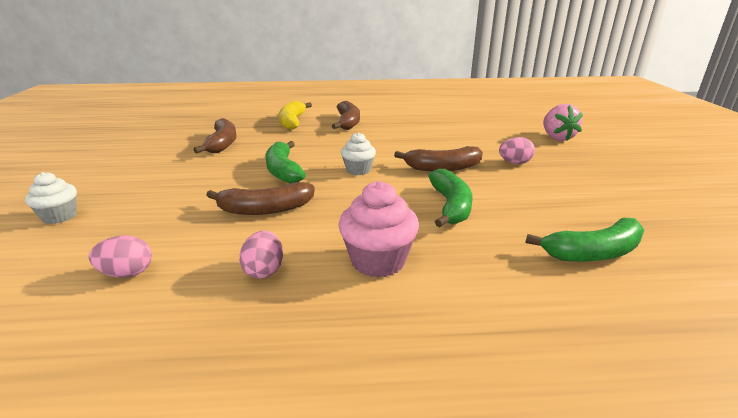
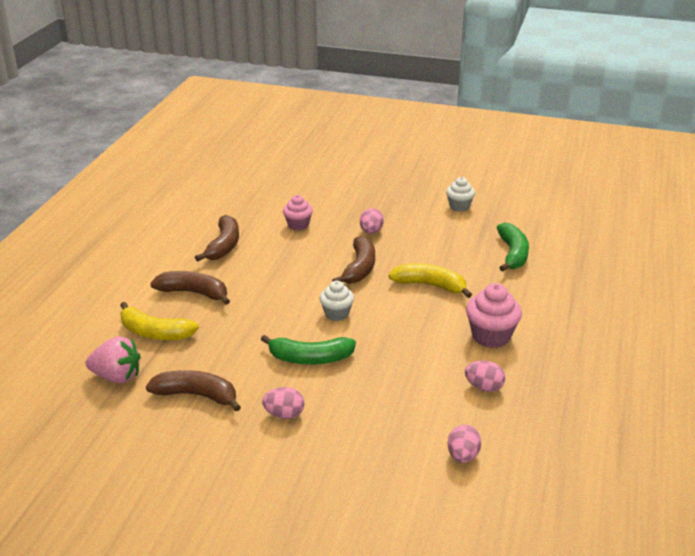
camera: 70 degrees left, 5 degrees up
(60, 216) = (339, 512): white cupcake -> white cupcake (459, 206)
(201, 174) = (284, 414): none -> pink egg
(265, 209) = (389, 378): brown banana -> brown banana (224, 245)
(450, 206) = (430, 285): green banana -> yellow banana
(481, 135) = (298, 225): none -> pink cupcake
(557, 138) = (332, 192): pink strawberry -> pink strawberry (117, 377)

